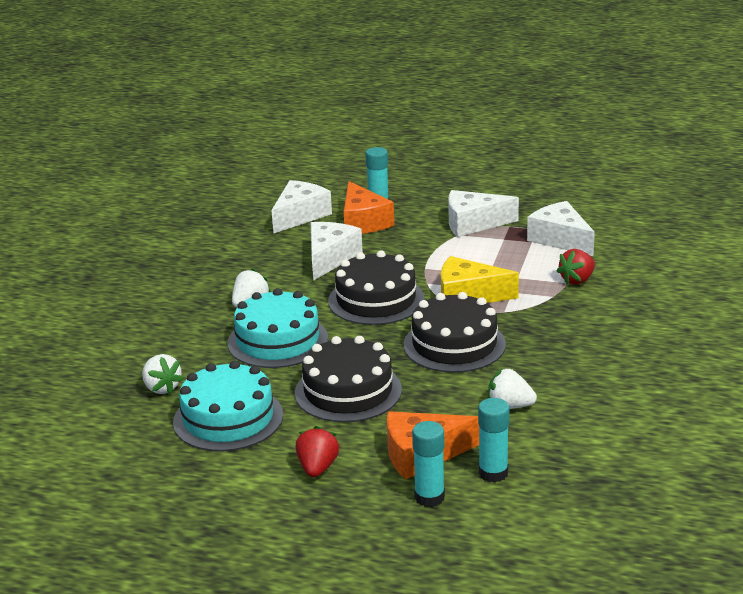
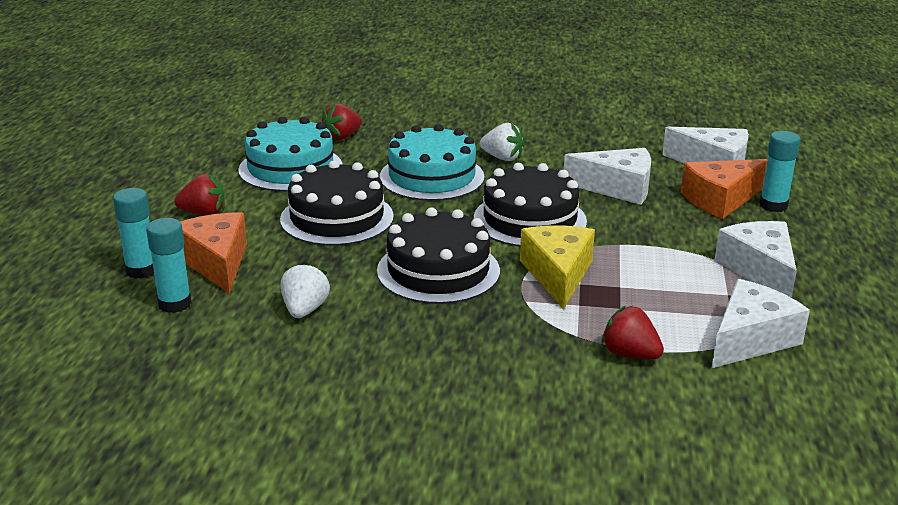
camera: 80 degrees right, 0 degrees up
(162, 388) = (342, 137): white strawberry -> red strawberry

